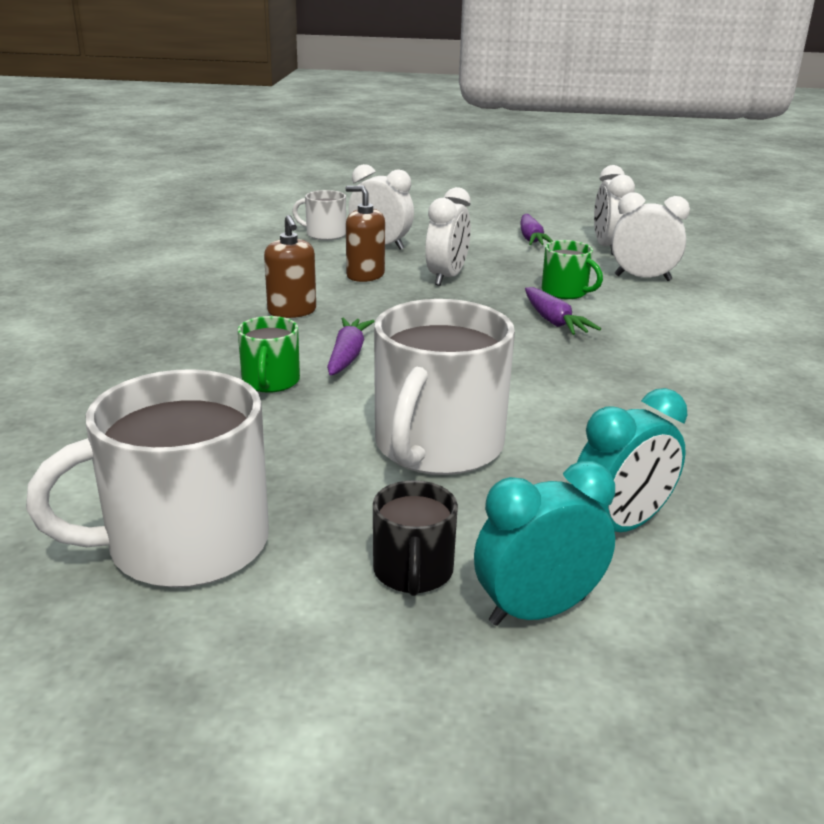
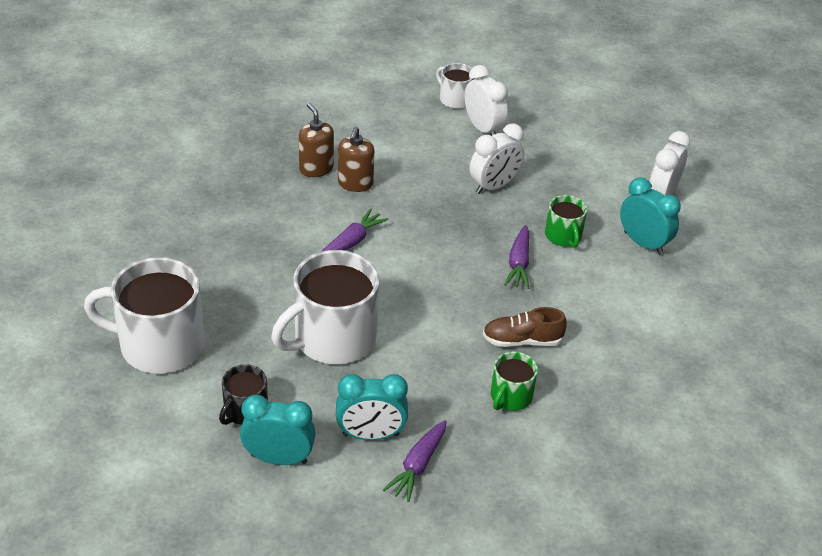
camera: 30 degrees right, 15 degrees up
(270, 381) = (288, 246): green mug -> green mug (510, 396)
(365, 275) = (438, 162): brown soap dispenser -> brown soap dispenser (316, 168)
(531, 239) = (610, 162): purple carrot -> purple carrot (418, 466)
(642, 278) = (643, 243): white clock -> turquoise clock
(650, 376) = (522, 340): none -> brown shoe

